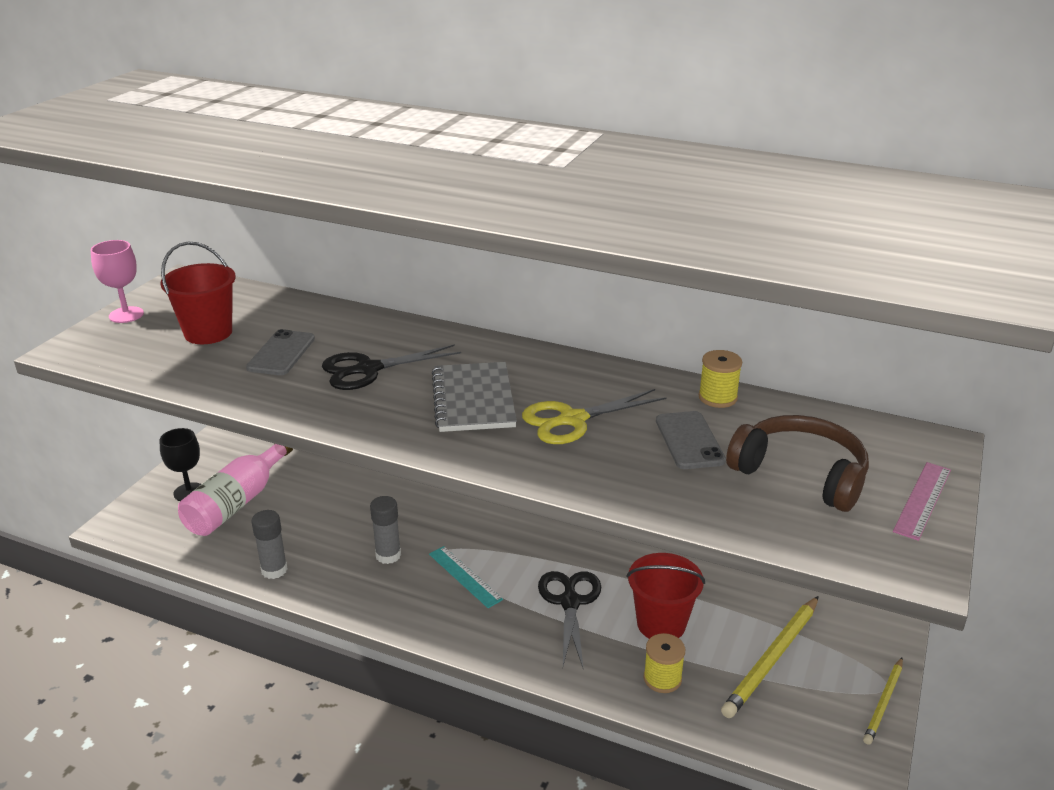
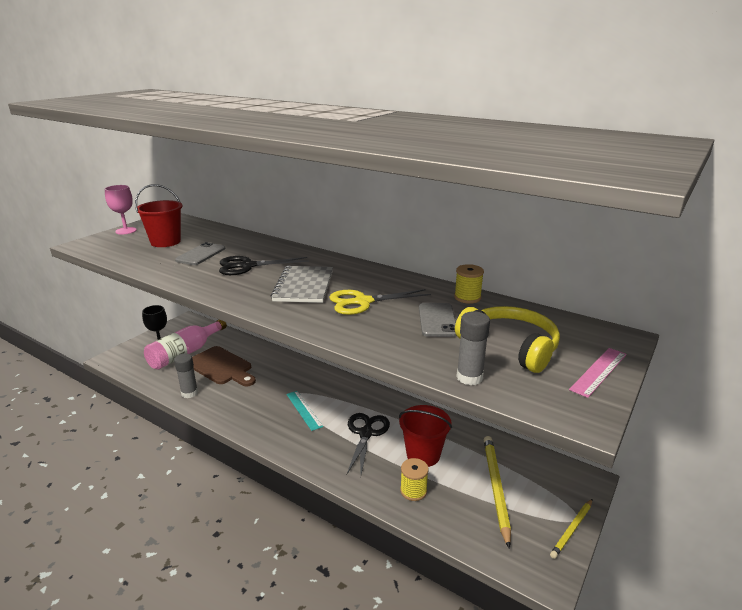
camera: 10 degrees right, 5 degrees down
(308, 520) = (221, 367): none -> brown cutting board
(388, 555) = (261, 392): grey glue stick -> grey glue stick (469, 377)
(772, 659) = (495, 488): yellow pencil -> yellow pencil turned 135 degrees clockwise
(800, 474) = (510, 347): brown headphones -> yellow headphones

